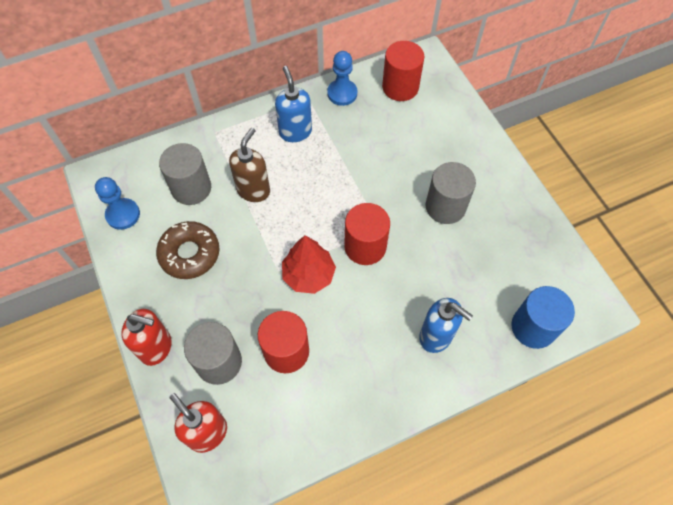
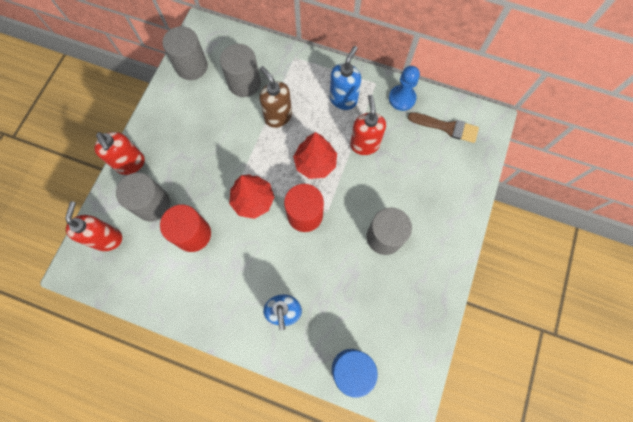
camera: 45 degrees right, 10 degrees up
(123, 215) = (191, 66): blue pawn -> grey cylinder
(190, 254) = (202, 124): brown donut -> none
(253, 190) = (278, 116): brown soap dispenser -> brown soap dispenser turned 105 degrees counterclockwise
(328, 199) = (315, 163): none -> red tree
(351, 151) = (364, 144): none -> red soap dispenser
(400, 87) = (447, 127): red cylinder -> brown brush

